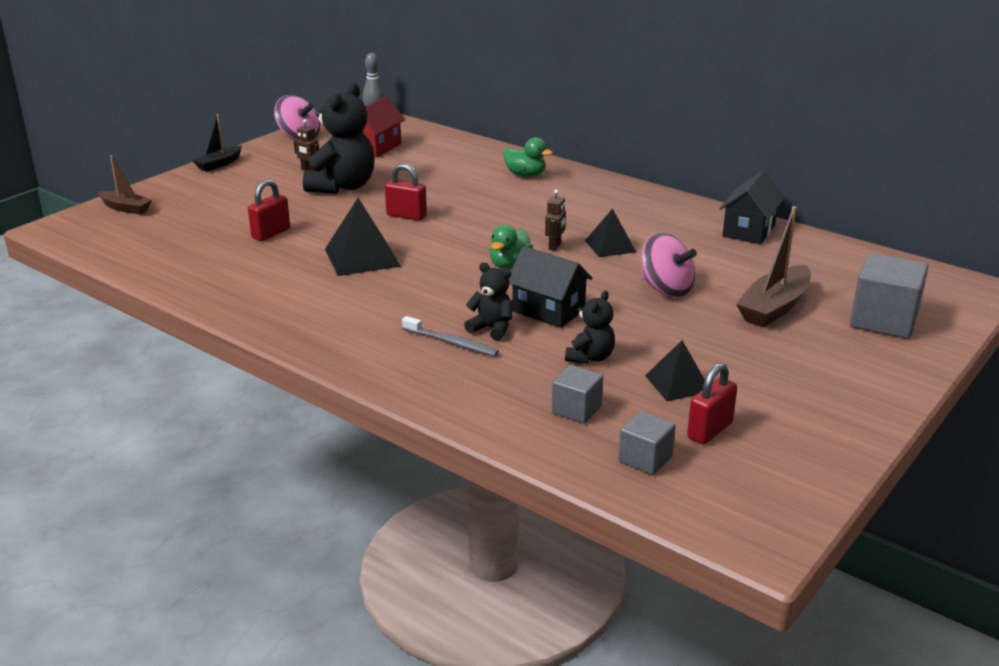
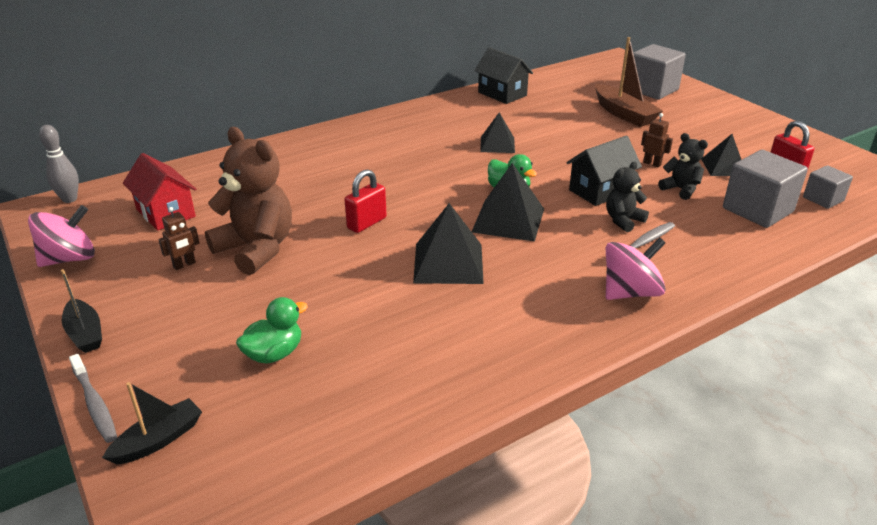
camera: 70 degrees left, 5 degrees up
(126, 208) = (158, 440): brown boat -> black boat
(153, 184) = (94, 404): none -> grey toothbrush
(271, 233) = (347, 315): red padlock -> none
(342, 186) = (256, 249): black teddy bear -> brown teddy bear
(452, 272) = (508, 220): none -> black pyramid
(525, 175) = (324, 149): green duck -> green duck (274, 354)
(555, 246) = (484, 165): brown robot -> brown robot (652, 163)
(576, 410) = (757, 210): grey cube -> grey cube, size x1.74
(666, 289) = (581, 140): pink spinning top -> pink spinning top (630, 292)

